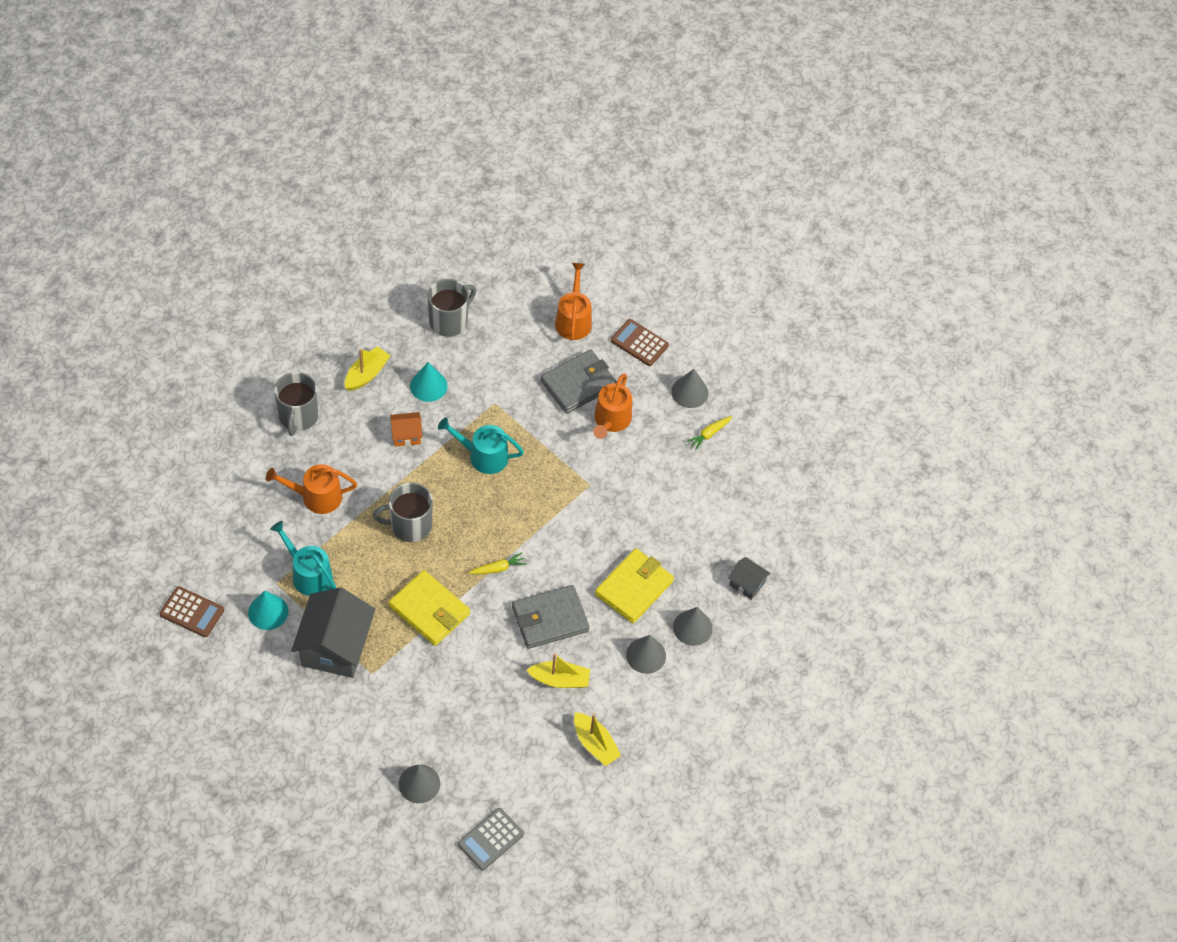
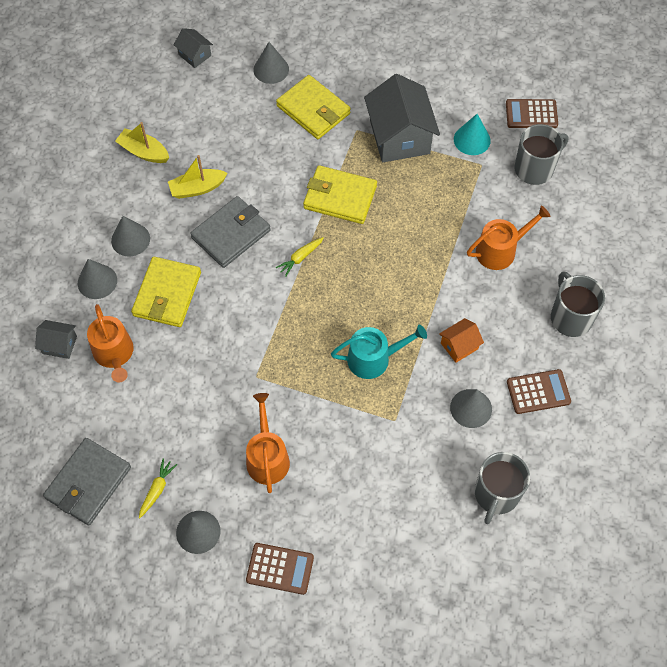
camera: 160 degrees right, 5 degrees up
(308, 574) = (460, 182): turquoise watering can -> none
(366, 374) = (538, 392): yellow boat -> brown calculator
(402, 715) = (313, 110): none -> yellow wallet
(409, 525) = (401, 261): grey mug -> grey mug (535, 169)
(428, 386) = (471, 408): turquoise cone -> grey cone
(491, 839) = (195, 55): grey calculator -> grey house
(573, 320) = (366, 563): orange watering can -> orange watering can (114, 354)
(578, 384) = (321, 484): grey wallet -> grey wallet (88, 483)

